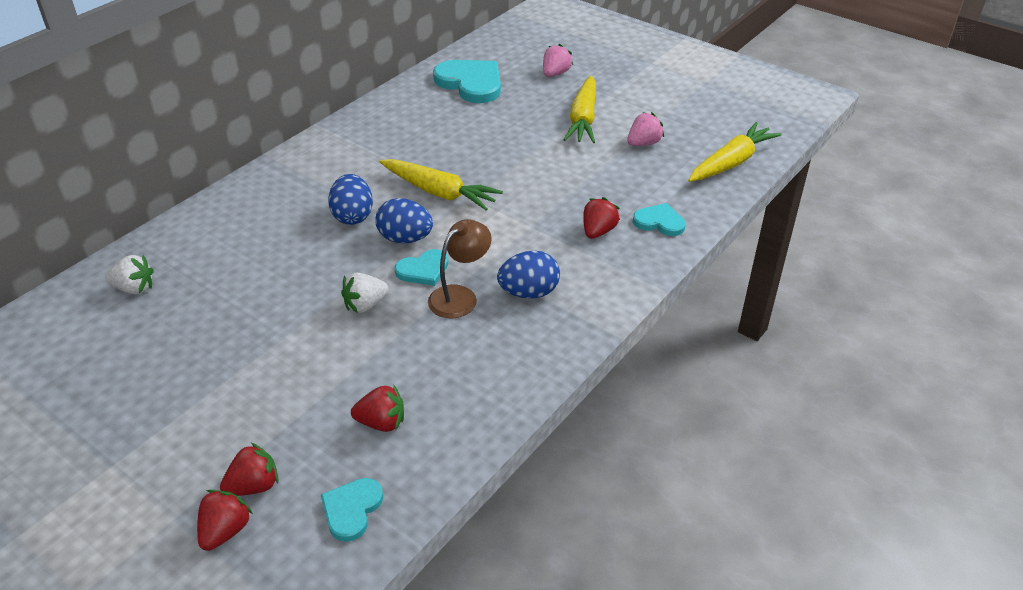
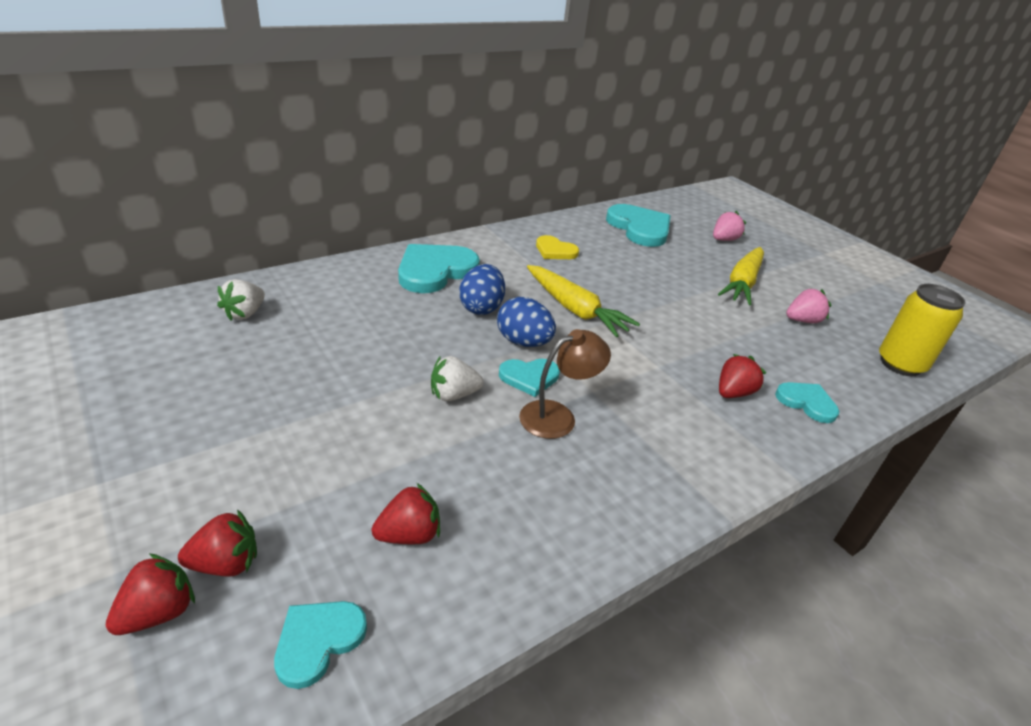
camera: 15 degrees right, 5 degrees down
(134, 288) = (245, 313): white strawberry -> white strawberry turned 90 degrees clockwise
(291, 190) = (435, 270): none -> turquoise heart
(381, 422) = (409, 534): red strawberry -> red strawberry turned 45 degrees counterclockwise
(397, 134) = (555, 251): none -> yellow heart
(529, 292) = (636, 435): blue egg -> none
(731, 162) = (900, 364): yellow carrot -> yellow can

